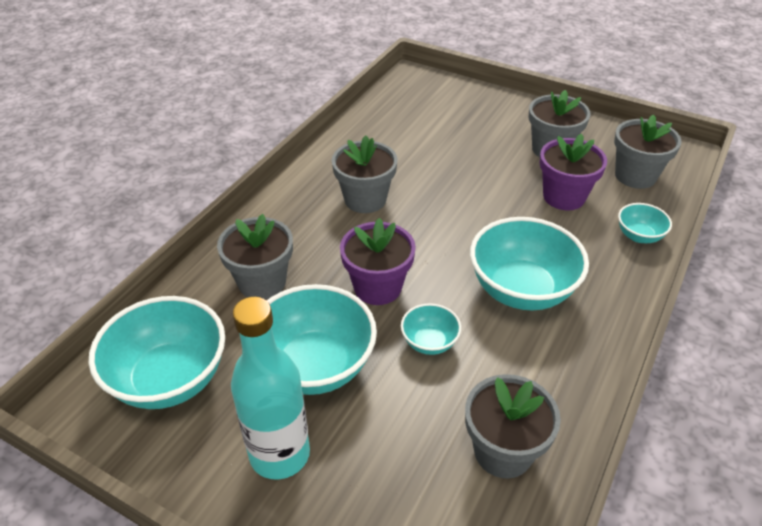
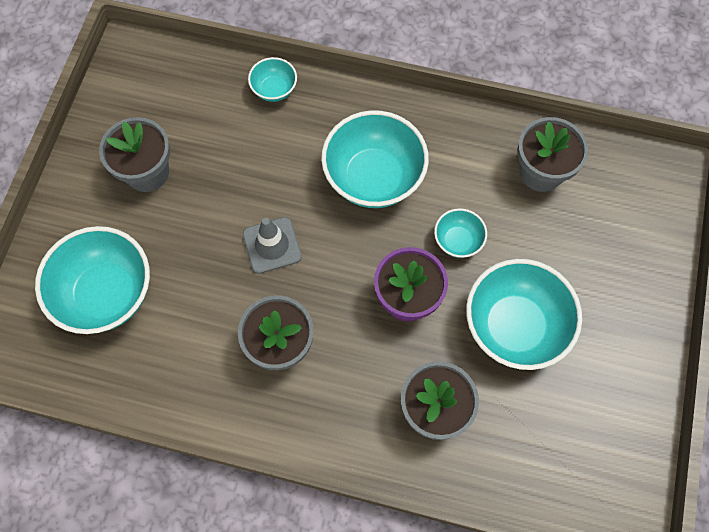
camera: 105 degrees left, 25 degrees up
(170, 379) = (571, 445): turquoise bowl -> turquoise bowl (107, 294)
(280, 454) = (603, 325): turquoise bottle -> none
(462, 208) = (272, 245): none -> grey traffic cone
(564, 197) = (230, 154): purple flower pot -> none
(635, 176) = (180, 93): grey flower pot -> none

